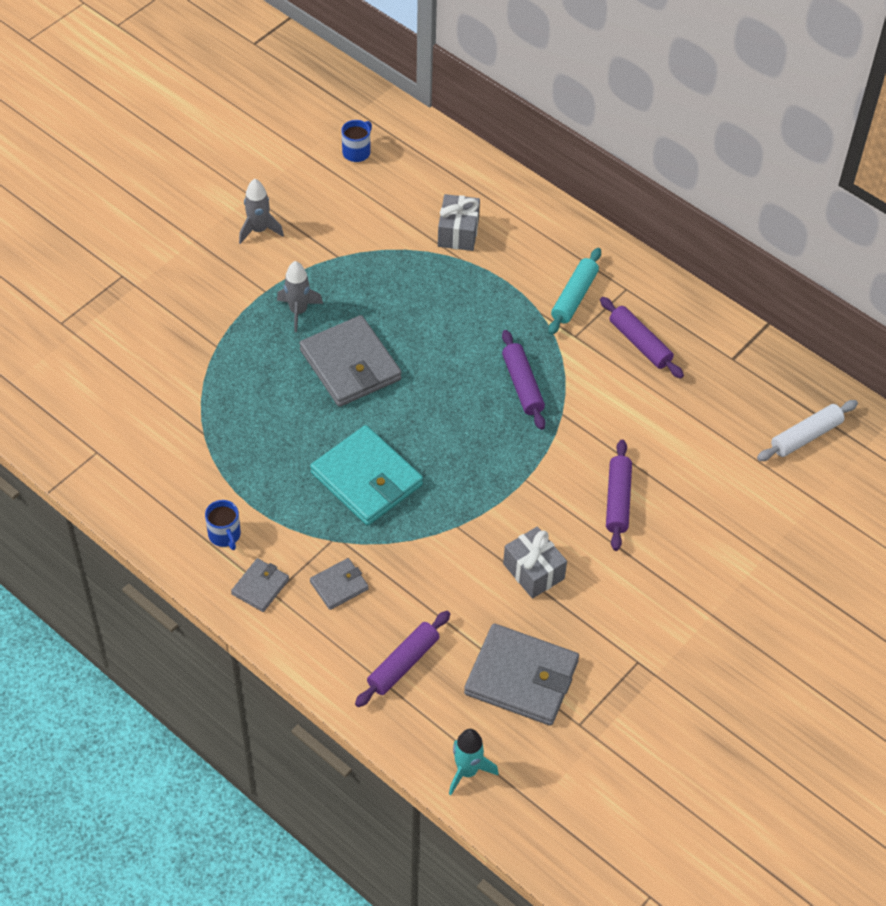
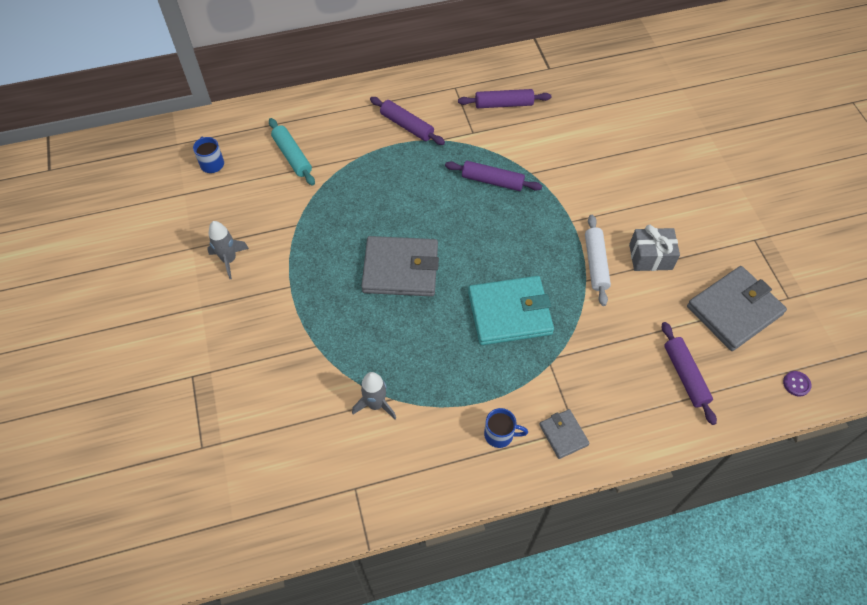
camera: 55 degrees left, 5 degrees up
(298, 311) = (326, 275): grey rocket -> grey rocket (376, 404)
(339, 585) = (593, 380): grey wallet -> none
(458, 232) = (335, 146): grey gift -> none
(467, 771) = (796, 384): turquoise rocket -> purple button
(574, 297) = (441, 116): turquoise rolling pin -> turquoise rolling pin (292, 156)
(617, 500) = (620, 182): purple rolling pin -> purple rolling pin (406, 126)
(806, 436) = (631, 67): white rolling pin -> white rolling pin (596, 263)

